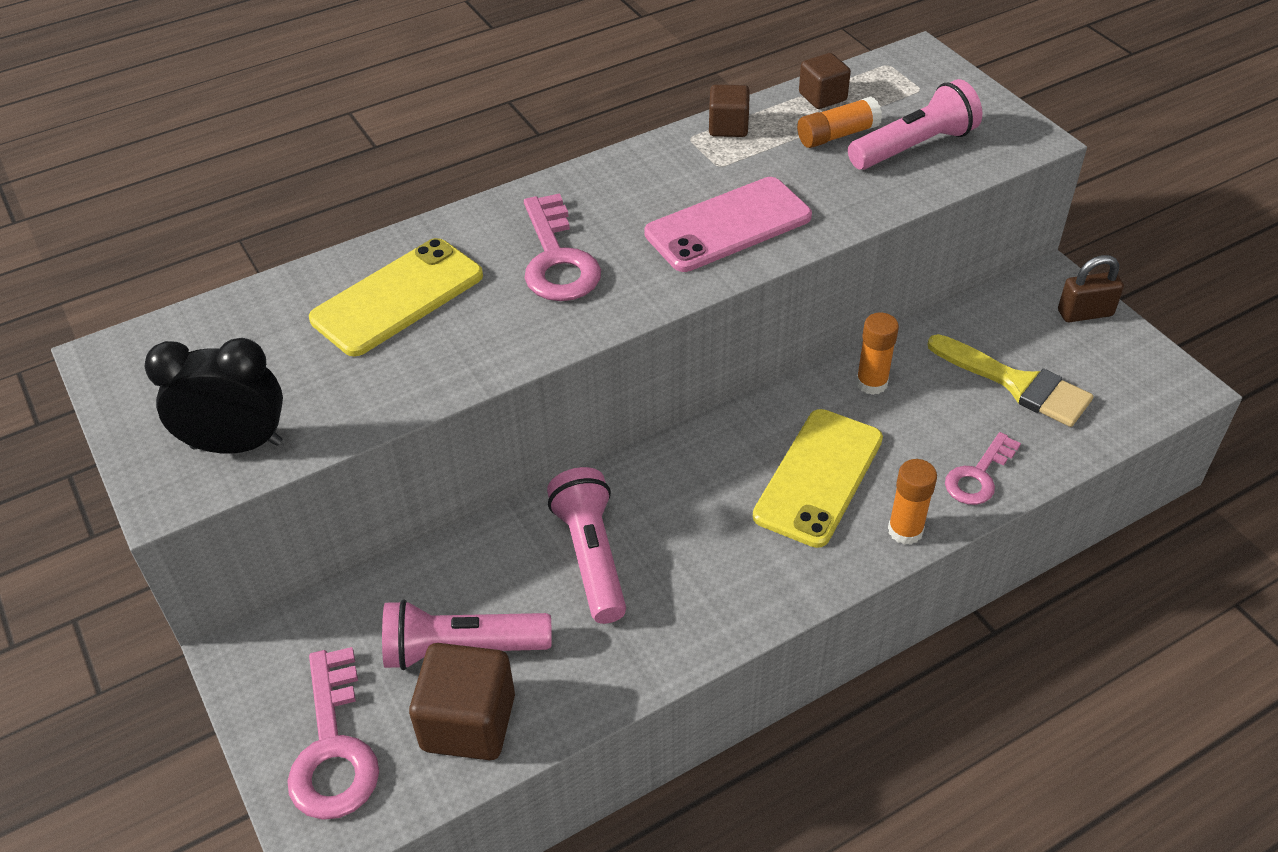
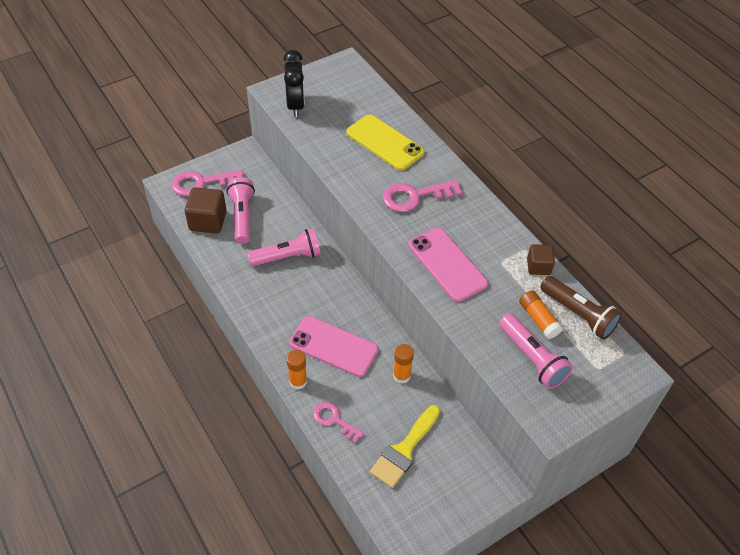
camera: 85 degrees right, 5 degrees up
(819, 477) = (333, 346): yellow phone -> pink phone
(822, 97) = (578, 314): brown cube -> brown flashlight
(1085, 313) = (470, 500): brown padlock -> none

